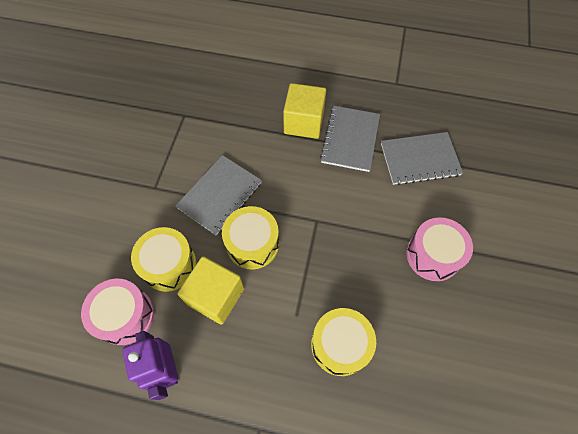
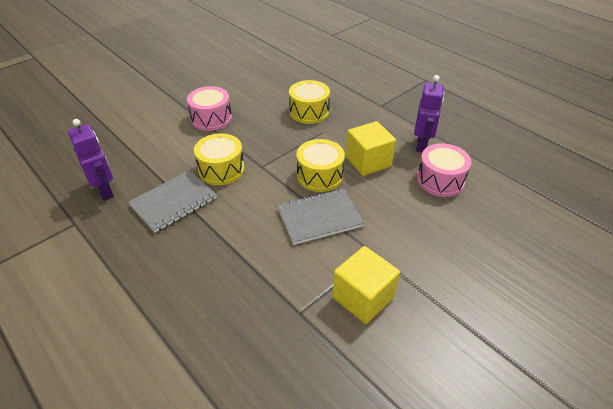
camera: 145 degrees left, 20 degrees down
(169, 265) = (392, 193): yellow drum -> yellow drum (221, 169)
(304, 122) = (193, 236): yellow cube -> yellow cube (363, 297)
(413, 117) = (105, 191): none -> purple robot
(419, 159) = (145, 163): grey notebook -> none

